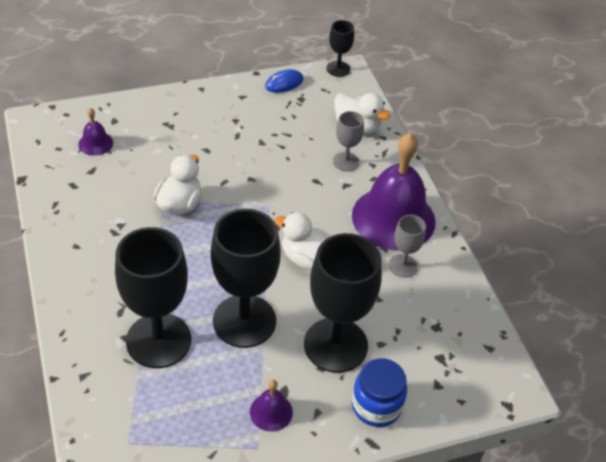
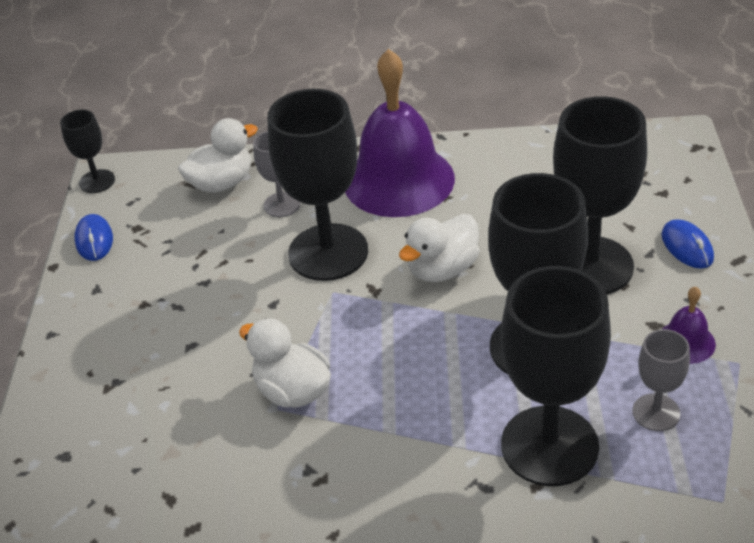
camera: 65 degrees left, 5 degrees down
(95, 143) = (107, 487): purple bell -> none
(306, 195) = (328, 252): none -> black goblet
(376, 406) = (687, 247): blue jar -> blue mouse
(403, 266) = (479, 187): grey goblet -> grey goblet (656, 412)

